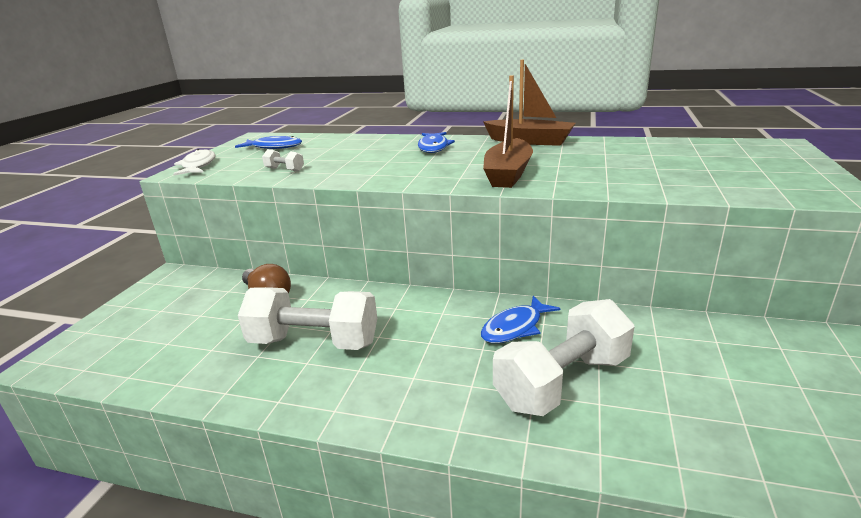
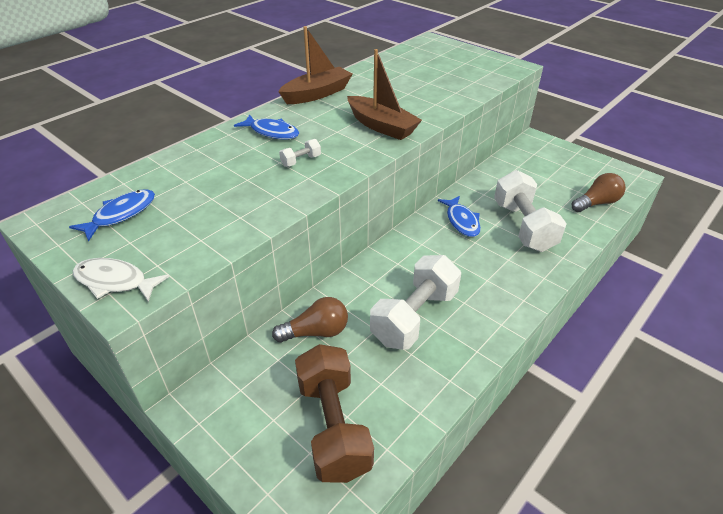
camera: 65 degrees left, 15 degrees up
(154, 340) = (333, 426): none -> brown dumbbell
(284, 169) = (226, 221): white dumbbell -> white dumbbell (301, 161)
(739, 456) = (596, 203): none -> brown light bulb

